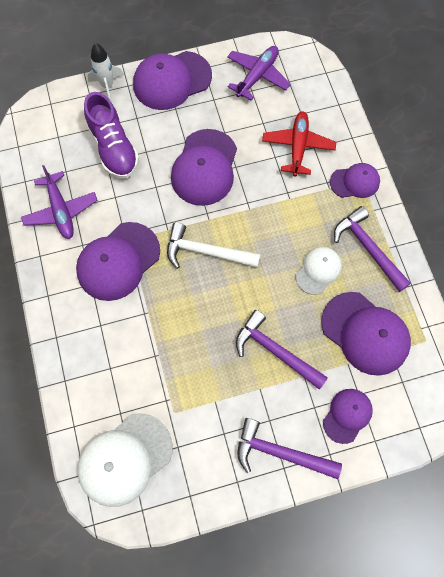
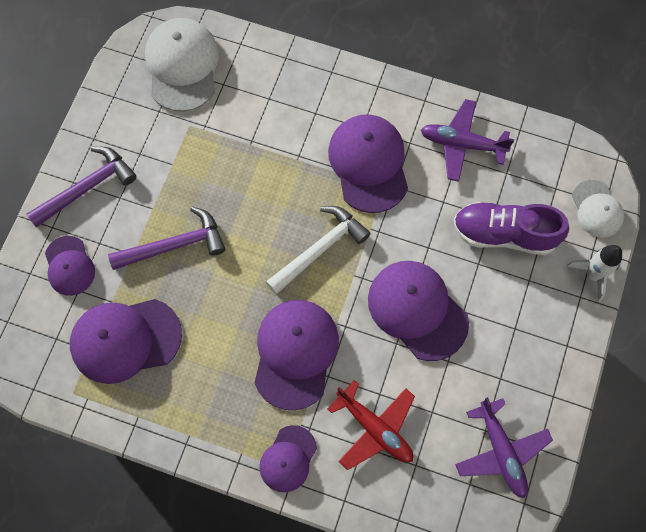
camera: 125 degrees right, 0 degrees up
(172, 80) = (556, 349): purple cap -> purple cap (295, 353)
(318, 270) = (220, 343): white cap -> white cap (597, 209)
(368, 248) = (204, 412): purple hammer -> none

